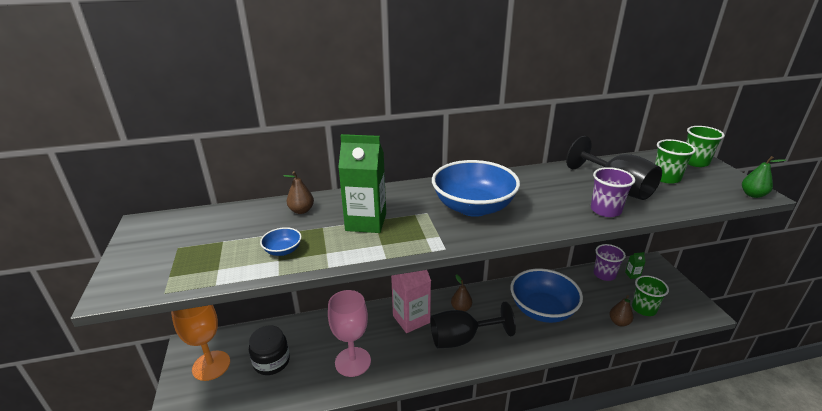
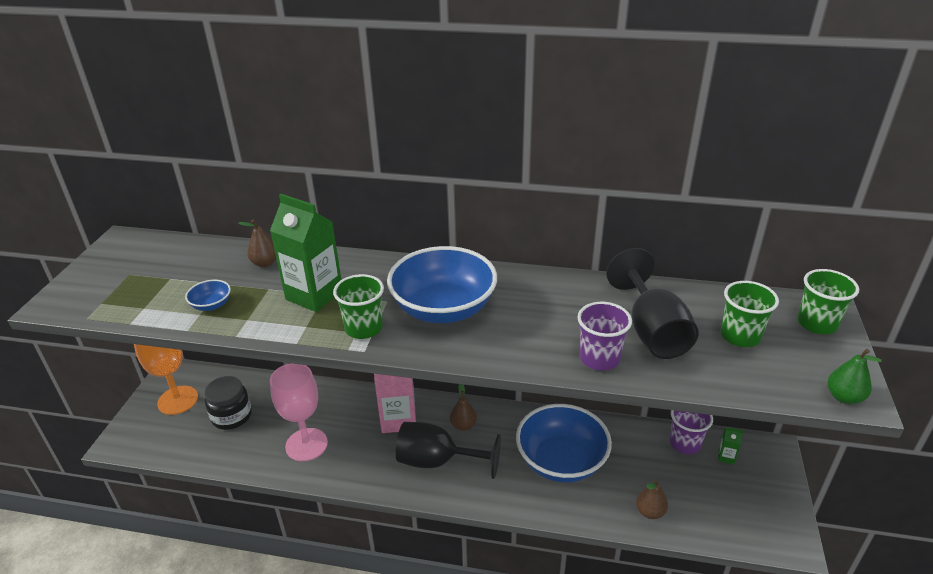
camera: 25 degrees right, 5 degrees up
(644, 308) = (701, 507): green cup -> green cup (364, 328)

